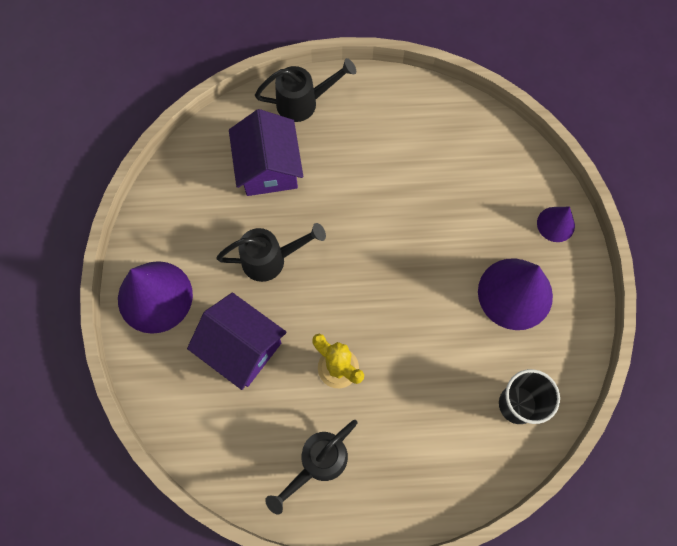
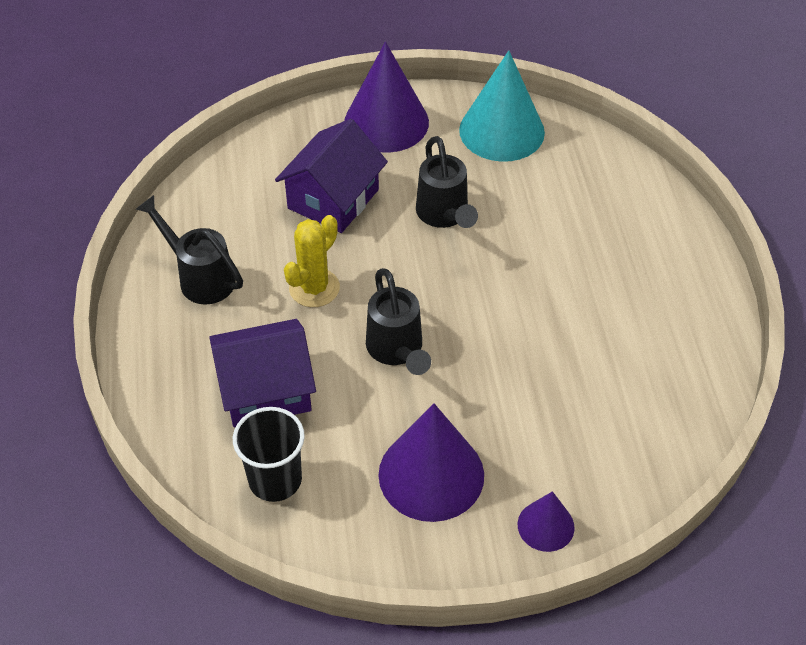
camera: 85 degrees right, 20 degrees down
(181, 204) = (501, 131): none -> turquoise cone
(268, 167) = (566, 202): purple house -> purple house (266, 390)
(304, 102) = (667, 229): black watering can -> black watering can (397, 351)

